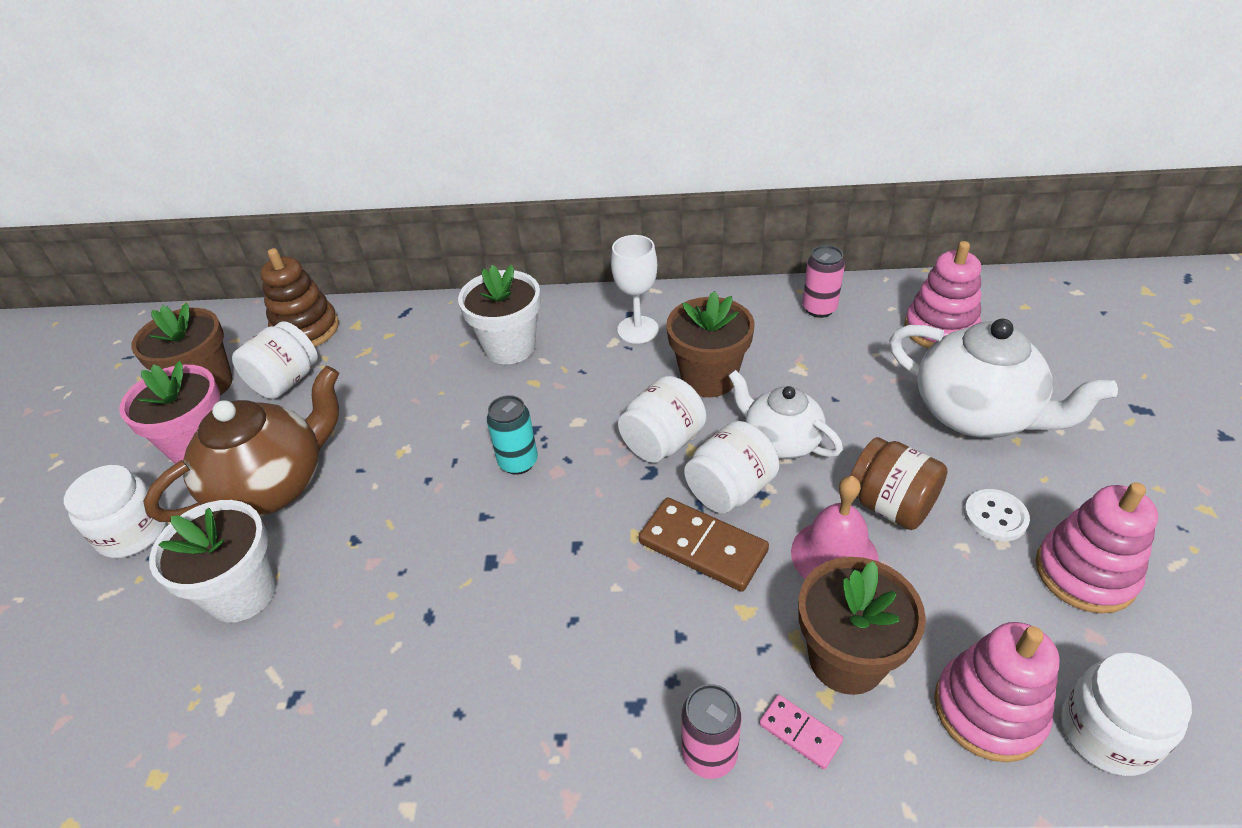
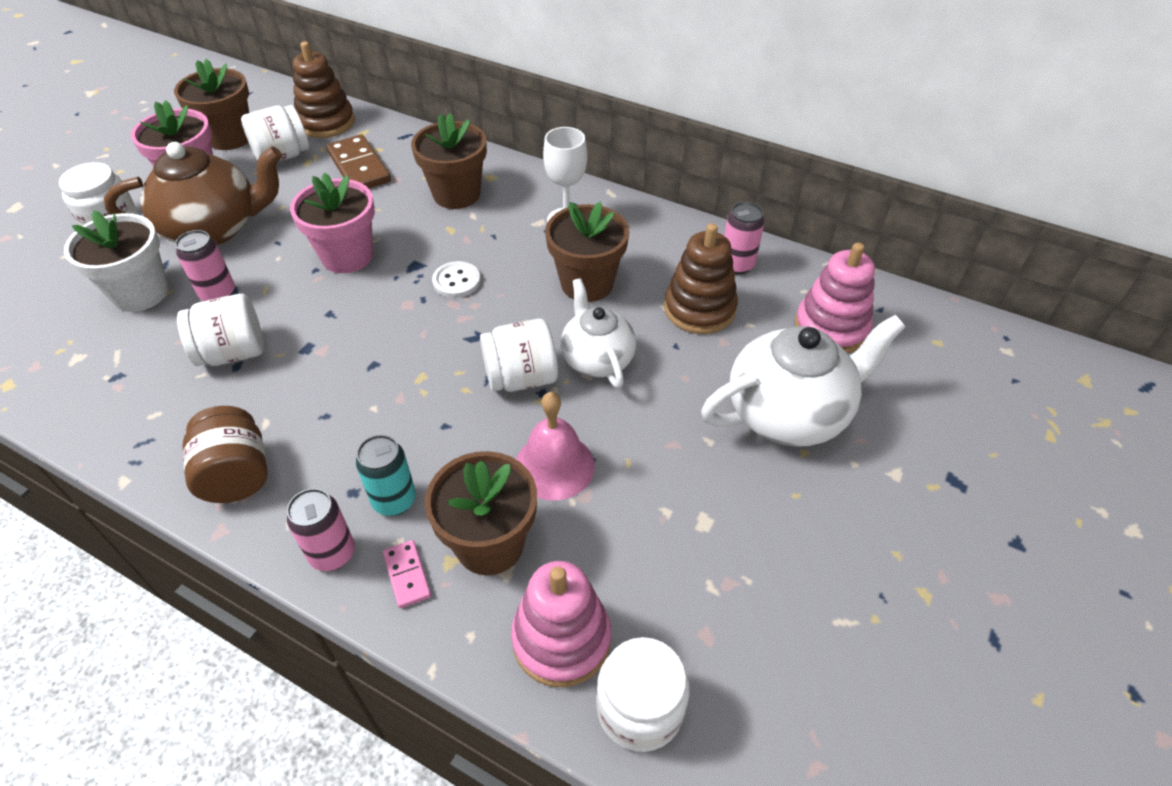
camera: 25 degrees right, 5 degrees up
(339, 552) = (218, 294): none -> pink can
(450, 451) = (347, 256): none -> pink flower pot
(510, 347) = (456, 194): white flower pot -> brown flower pot
(518, 462) = (386, 285): turquoise can -> turquoise can (394, 500)
(662, 442) = (504, 318): white jar -> white jar (233, 353)
(702, 547) = (461, 410): brown domino -> brown domino (359, 167)
(824, 358) = (699, 309): none -> brown stacking toy
(890, 505) = (637, 450): brown jar -> brown jar (237, 475)
(975, 414) = (788, 413): white teapot -> white teapot turned 90 degrees counterclockwise
(995, 516) = (718, 503): white button -> white button (456, 281)
(1085, 573) = (750, 585): pink stacking toy -> none

